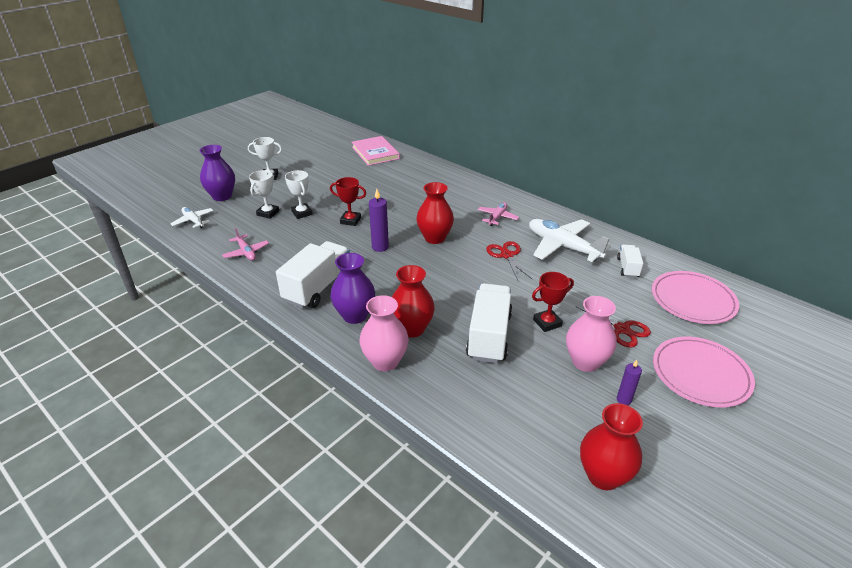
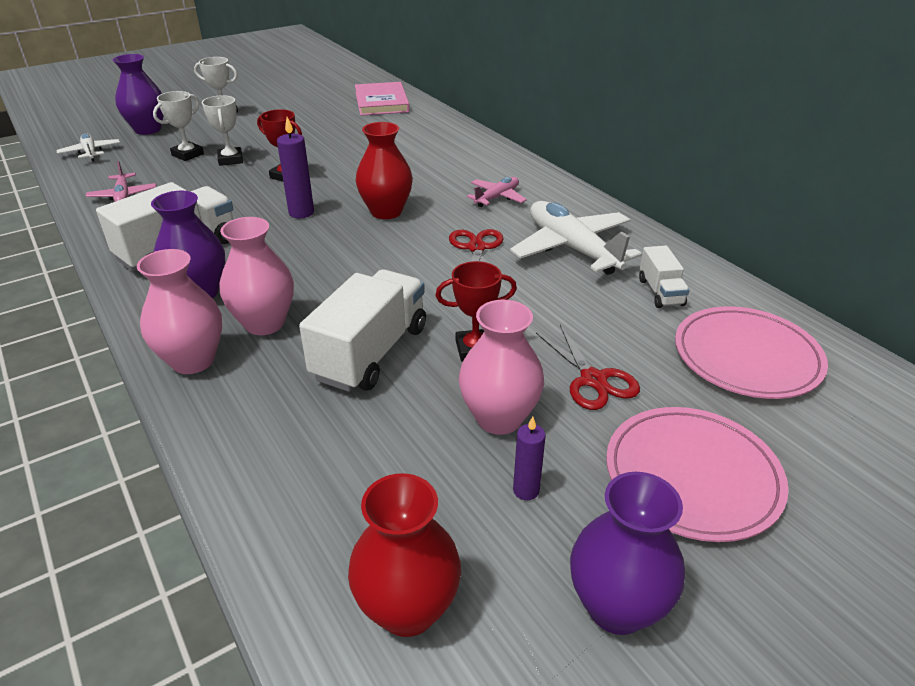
camera: 15 degrees right, 0 degrees up
(412, 329) = (264, 323): red vase -> pink vase
(627, 268) = (660, 292): white truck -> white truck turned 150 degrees clockwise
(701, 450) = (616, 607): none -> purple vase

